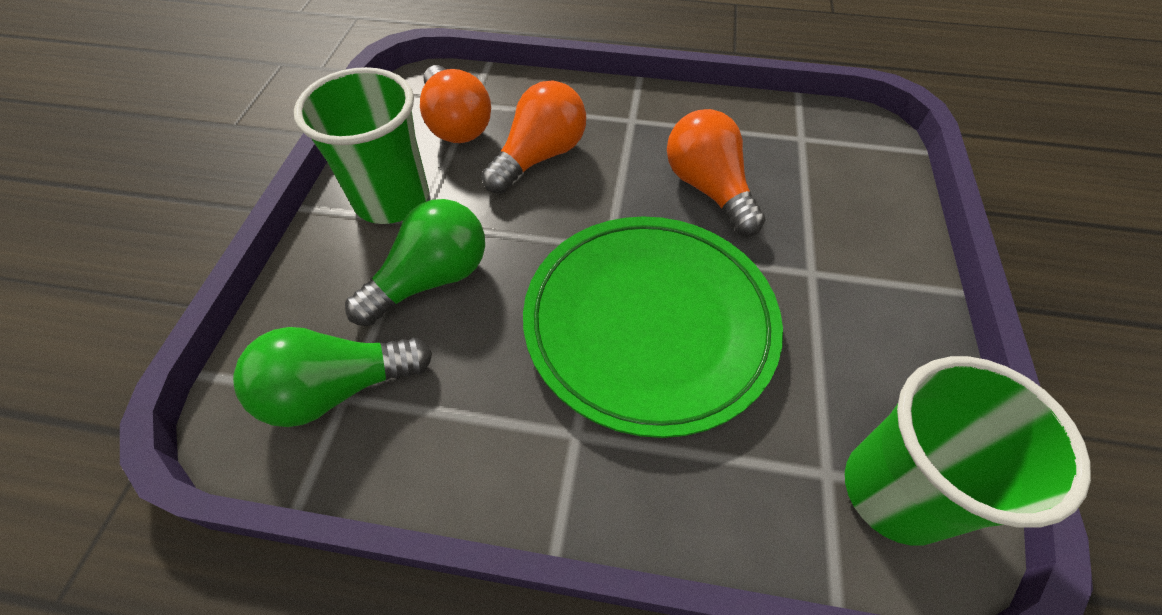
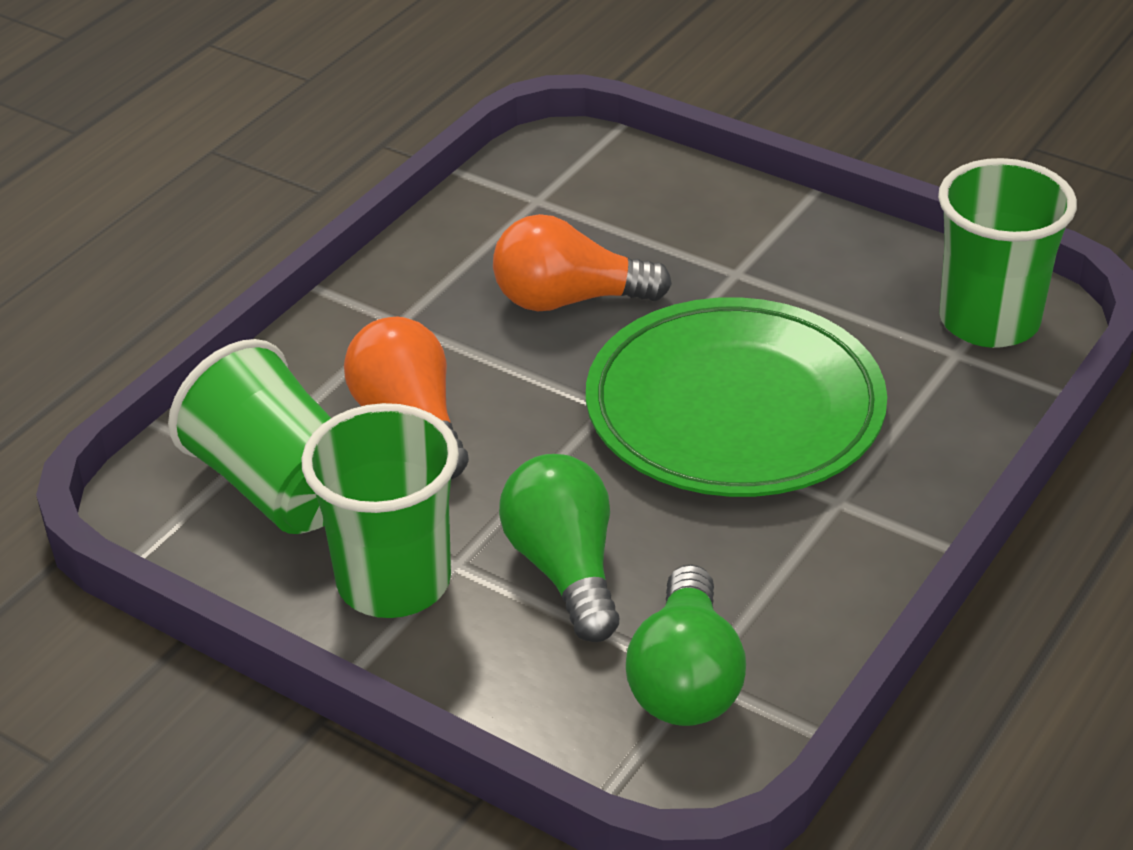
camera: 65 degrees left, 15 degrees down
(456, 123) = (278, 487): orange light bulb -> green cup

